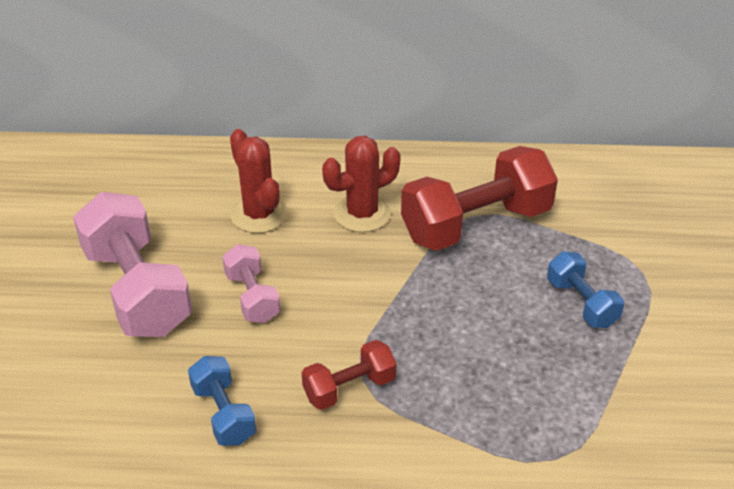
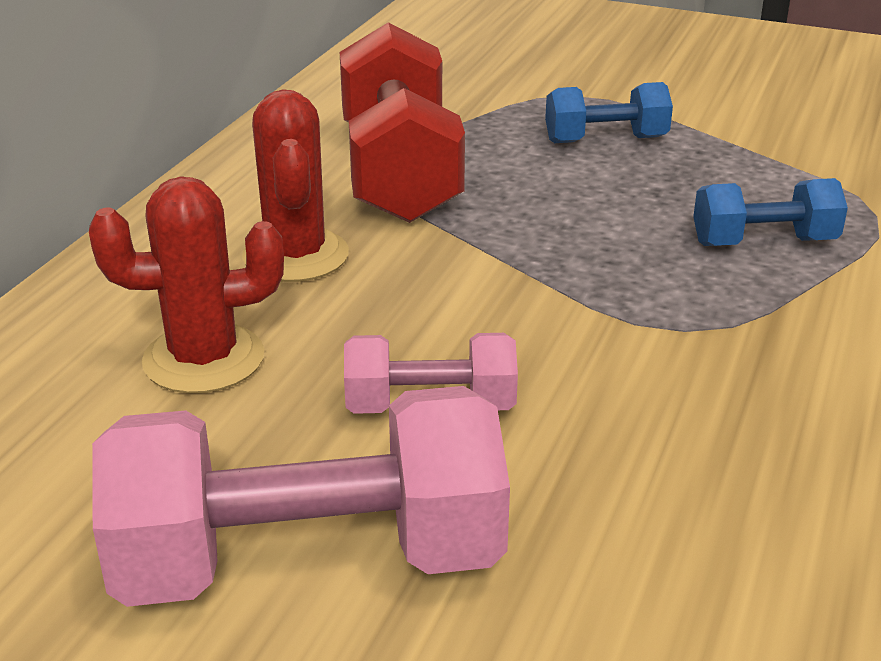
camera: 70 degrees left, 10 degrees down
(223, 414) = (724, 492): blue dumbbell -> blue dumbbell (764, 242)
(349, 388) = (701, 345): red dumbbell -> none

